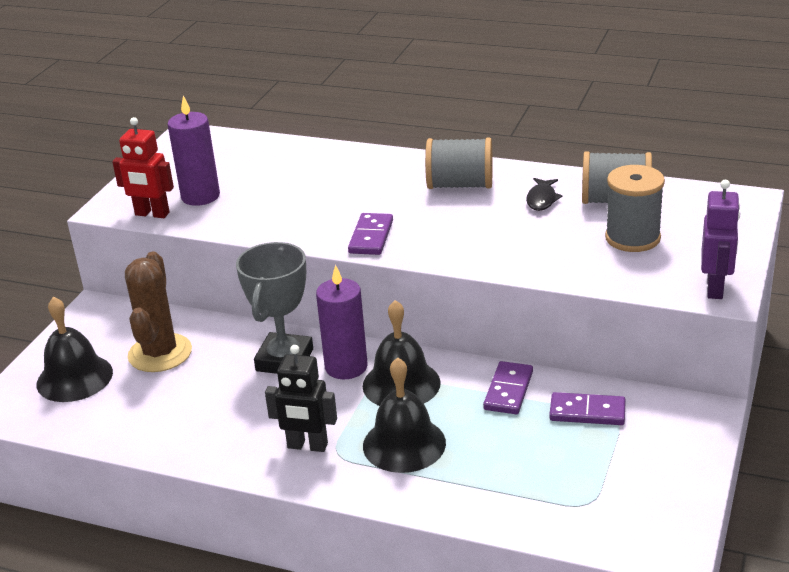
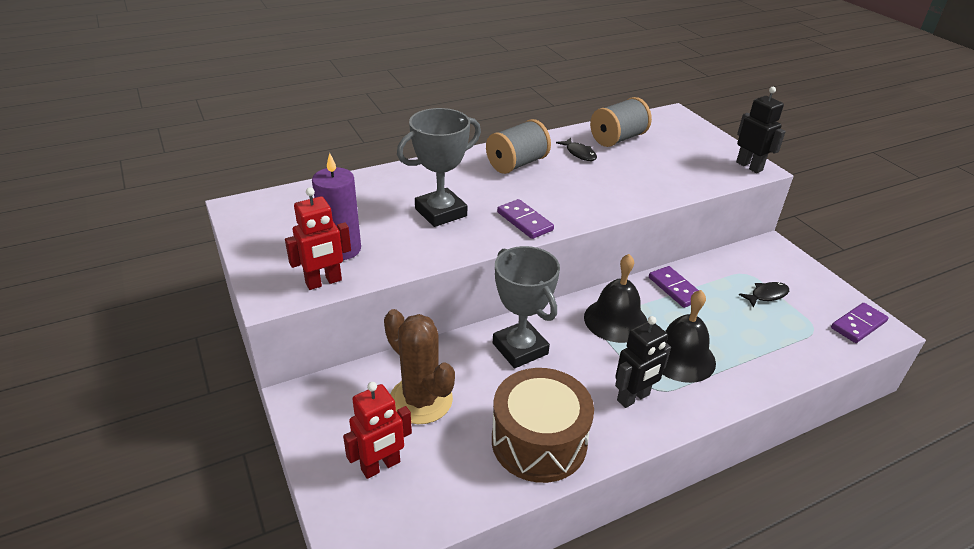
camera: 50 degrees left, 5 degrees up
(74, 378) = (381, 466): black bell -> red robot
(189, 428) = (539, 441): none -> brown drum
(317, 200) = (441, 212): none -> grey trophy
(346, 367) = (566, 329): purple candle -> none
(587, 412) = (729, 278): purple domino -> purple domino (858, 325)
(597, 448) = (766, 295): none -> black fish
(632, 238) = (665, 156): grey spool -> none
(715, 288) = (749, 166): purple robot -> black robot

